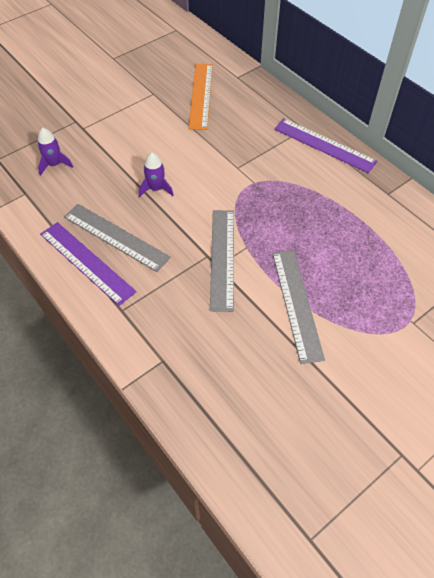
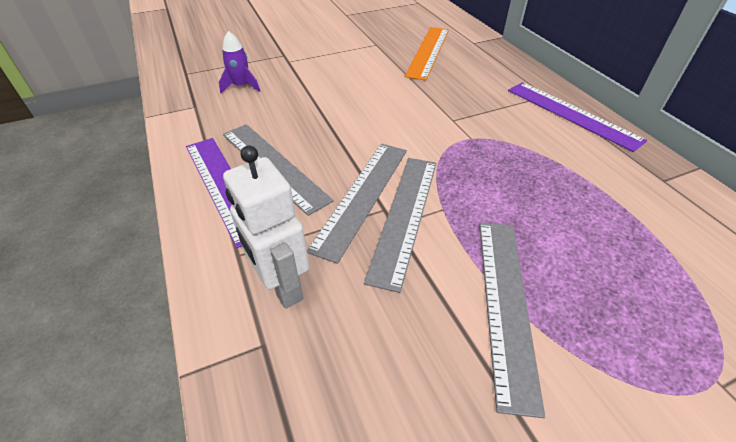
camera: 15 degrees right, 10 degrees down
(156, 189) = (345, 125): purple rocket -> none
(159, 324) = (282, 286): none -> white robot
(189, 249) = (362, 196): none -> grey ruler

